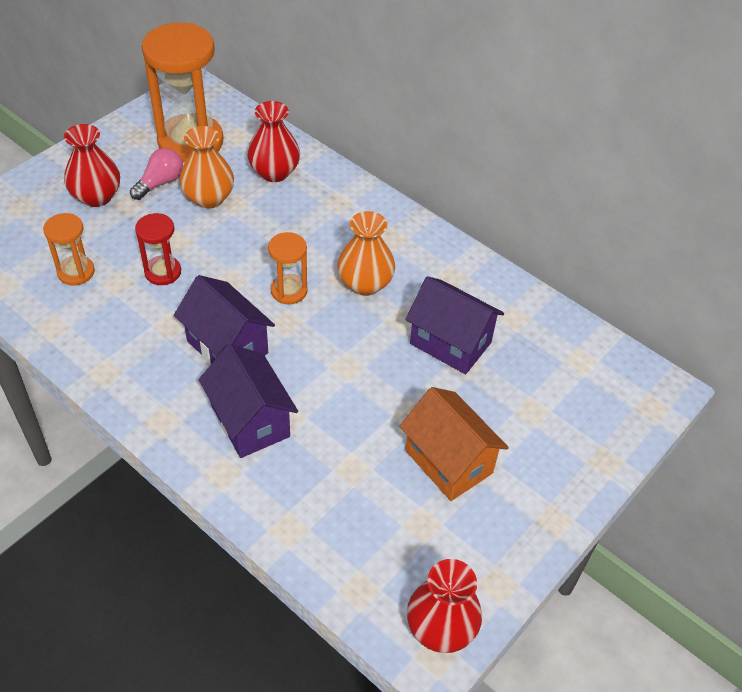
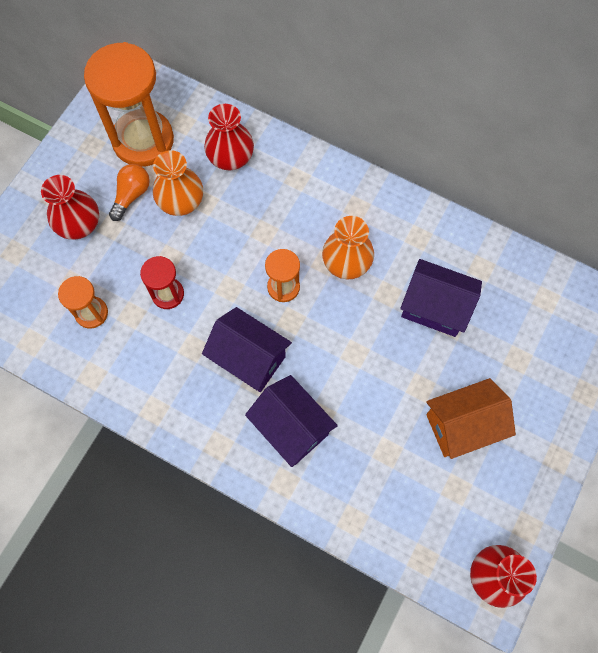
camera: 10 degrees left, 20 degrees up
(160, 183) = (131, 195): pink light bulb -> orange light bulb
(448, 462) = (462, 425): orange house -> orange house turned 60 degrees counterclockwise

